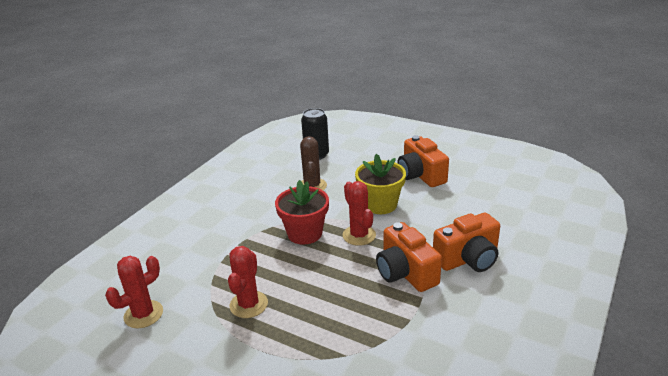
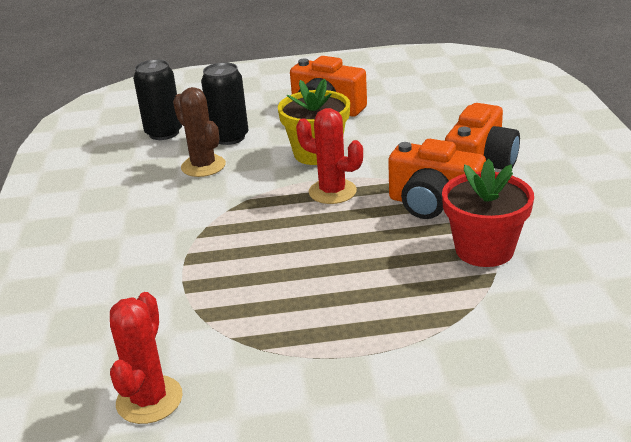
camera: 35 degrees left, 0 degrees up
(248, 304) = (289, 317): red cactus -> none
(305, 233) = (261, 216): red flower pot -> red flower pot (484, 250)
(346, 172) = (229, 137): none -> black can

